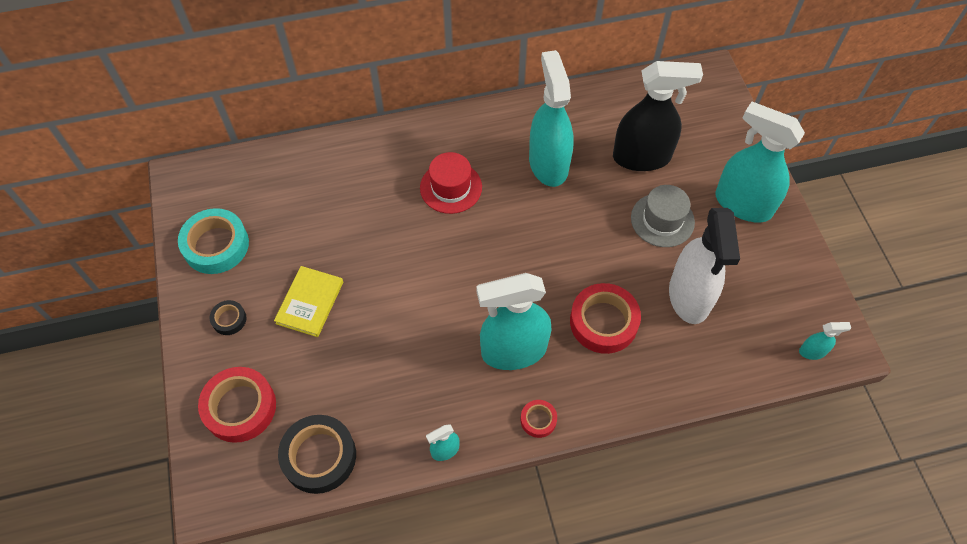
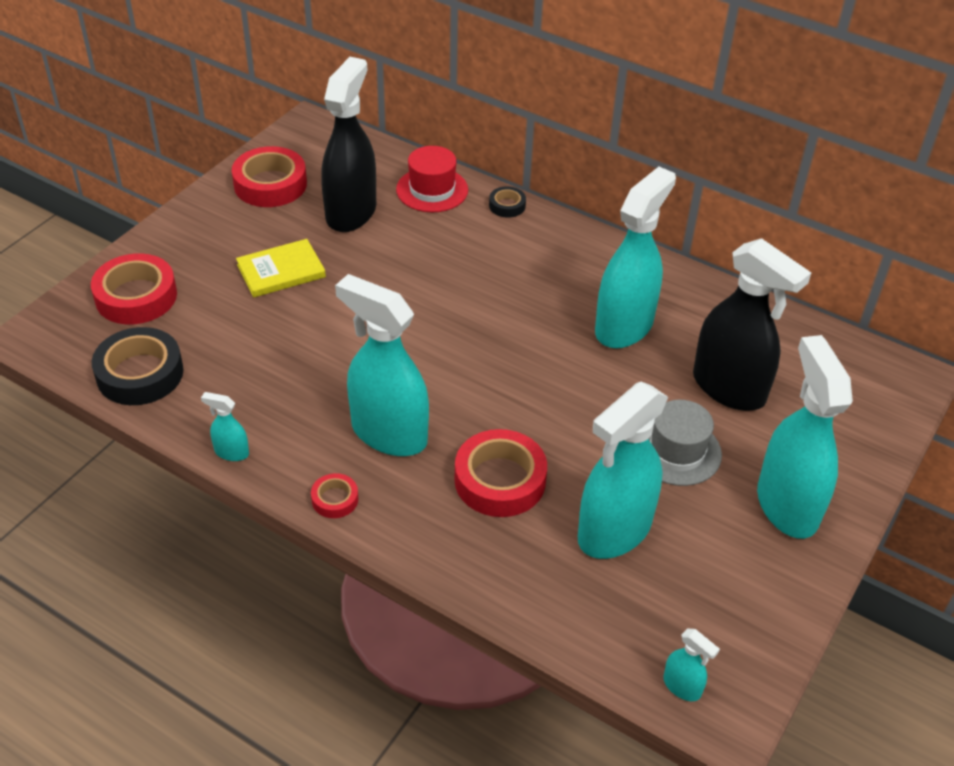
camera: 45 degrees right, 15 degrees down
(216, 245) = (270, 184): turquoise tape -> red tape
(229, 319) = (210, 237): black tape -> black tape (507, 205)
(298, 221) = (351, 212): none -> black spray bottle
(451, 187) = (508, 279): red hat -> red hat (432, 190)
(689, 297) = (614, 531): white spray bottle -> turquoise spray bottle

